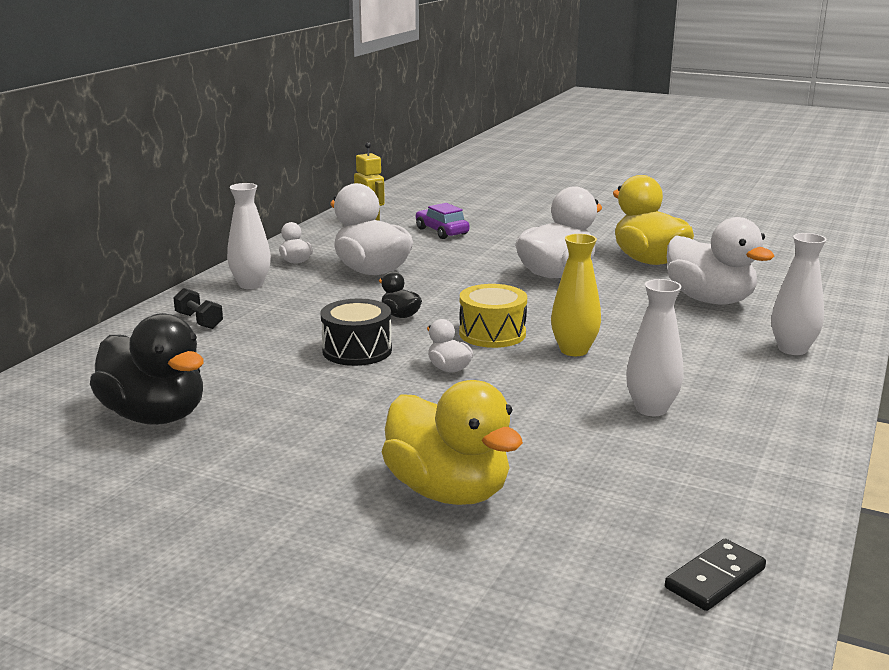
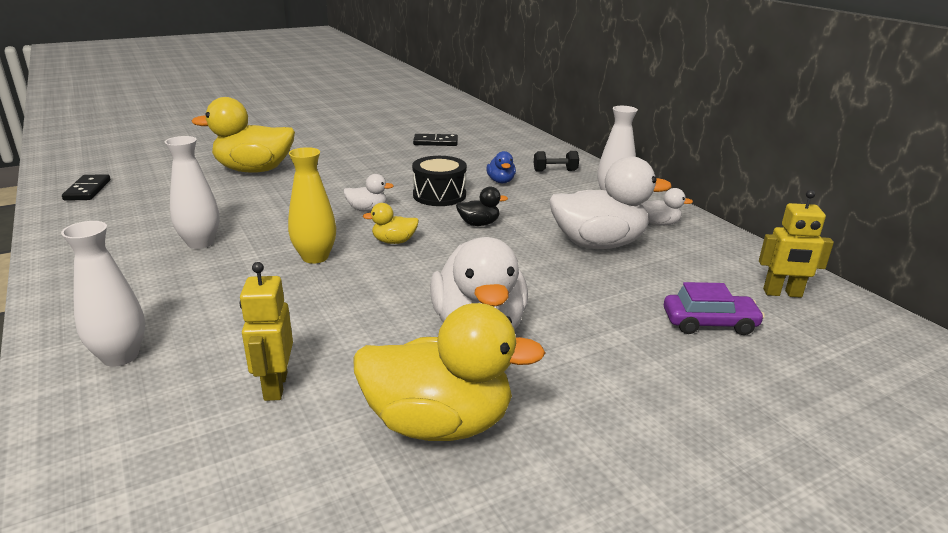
camera: 125 degrees right, 5 degrees up
(155, 416) = (435, 142): black duck -> black domino
(271, 336) = (501, 181): none -> blue duck
(492, 333) = (394, 241): yellow drum -> yellow duck
(710, 300) = (275, 386): white duck -> yellow robot

